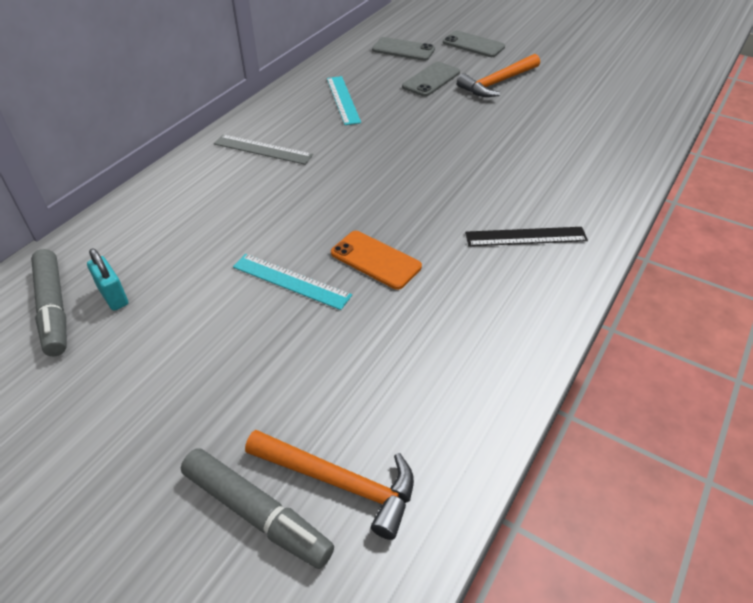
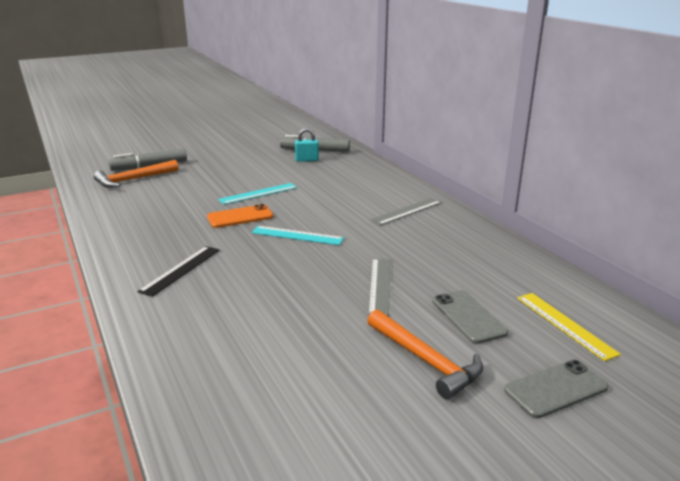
camera: 120 degrees right, 20 degrees down
(343, 100) = (460, 257): turquoise ruler -> turquoise ruler (297, 235)
(403, 50) = (564, 325): grey phone -> yellow ruler
(428, 122) = (379, 285): none -> grey ruler
(497, 83) = (425, 360): orange hammer -> orange hammer turned 150 degrees clockwise

